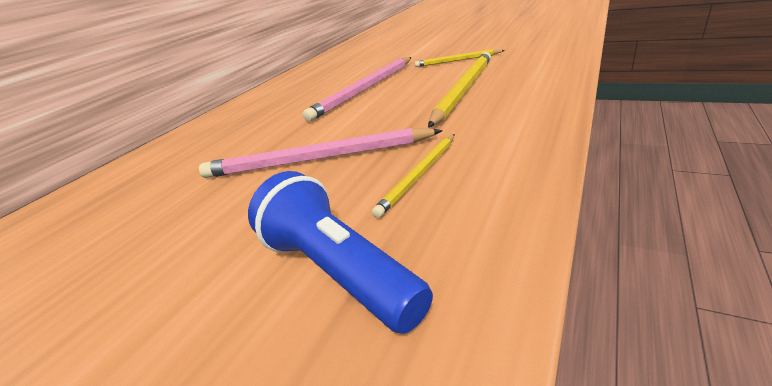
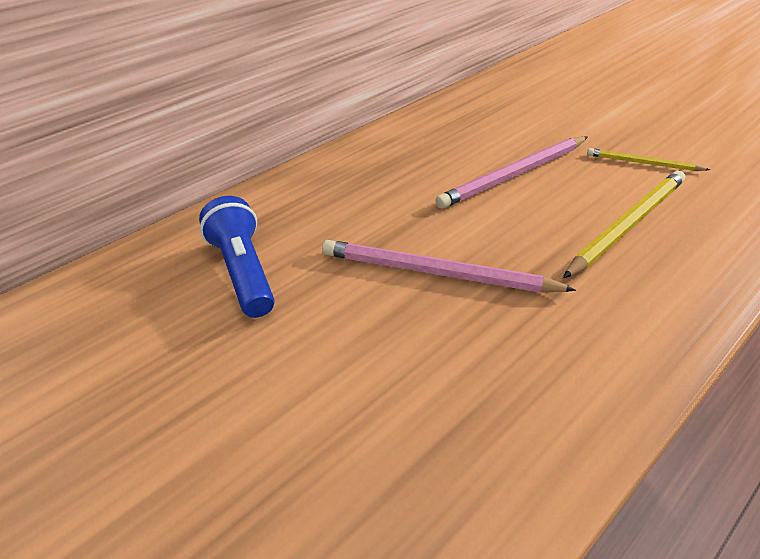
camera: 15 degrees right, 10 degrees up
(338, 271) = (428, 421): blue flashlight -> blue flashlight (243, 272)
(419, 175) = (531, 340): yellow pencil -> none

